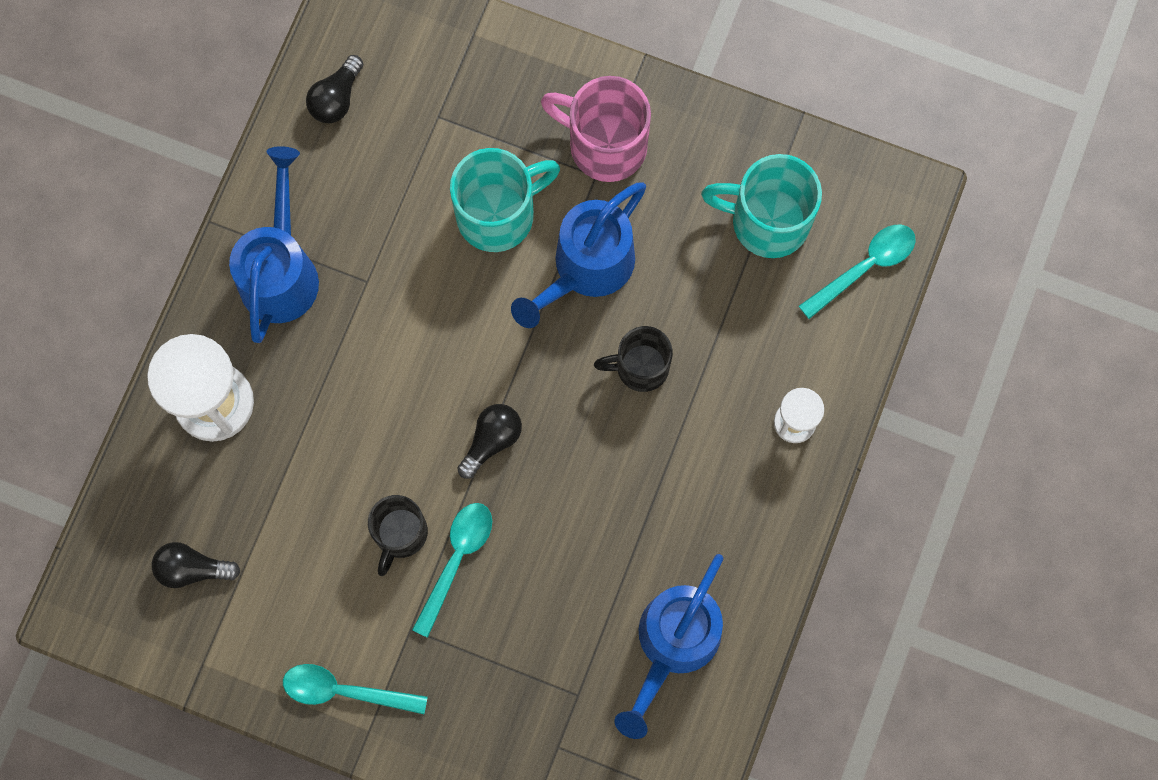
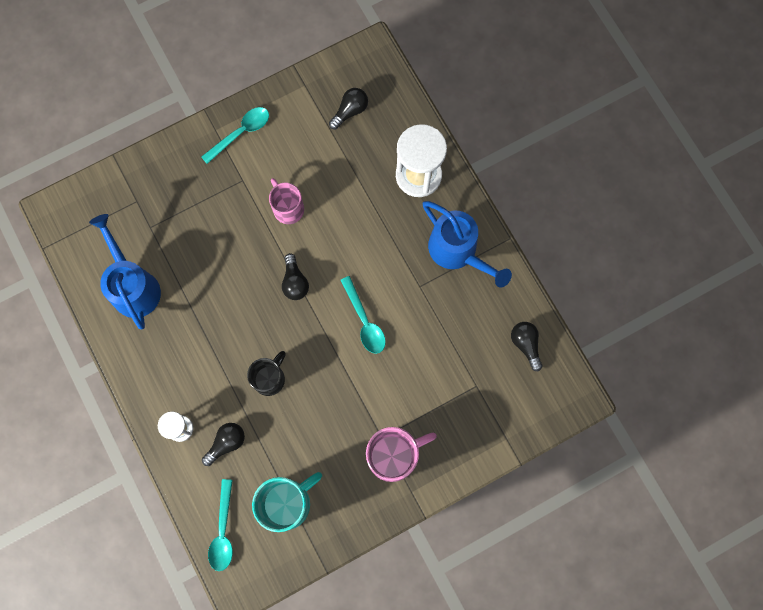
camera: 130 degrees right, 0 degrees up
(400, 534) = (288, 208): black mug -> pink mug
(456, 560) = (255, 223): turquoise spoon -> turquoise spoon (364, 321)
(498, 214) = (401, 374): turquoise mug -> none
(585, 269) = (339, 393): blue watering can -> none
(762, 351) = (226, 443): none -> black light bulb

